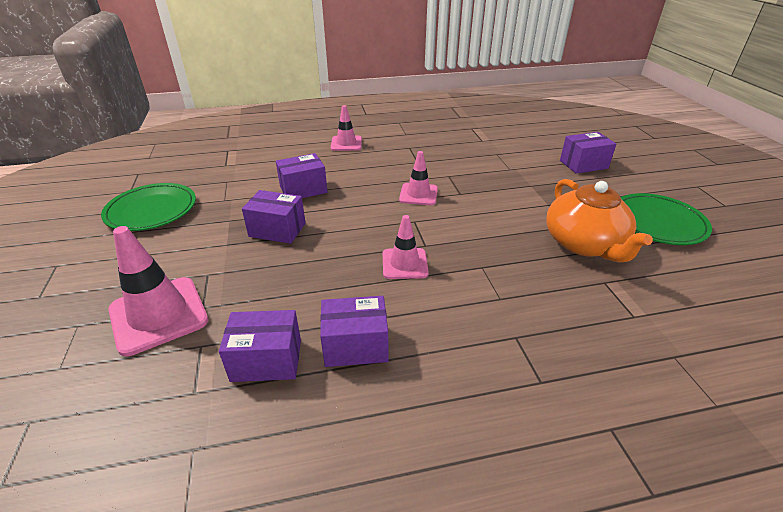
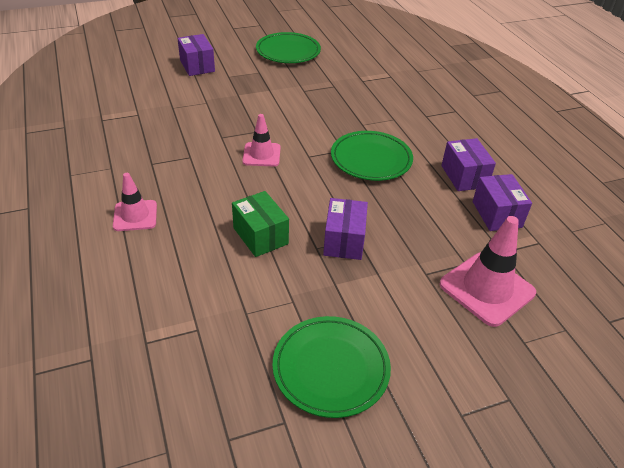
camera: 100 degrees left, 5 degrees up
(303, 189) = (260, 236): purple box -> green box
(404, 264) = (371, 159): pink traffic cone -> green plate
(584, 244) = (322, 81): orange teapot -> none

